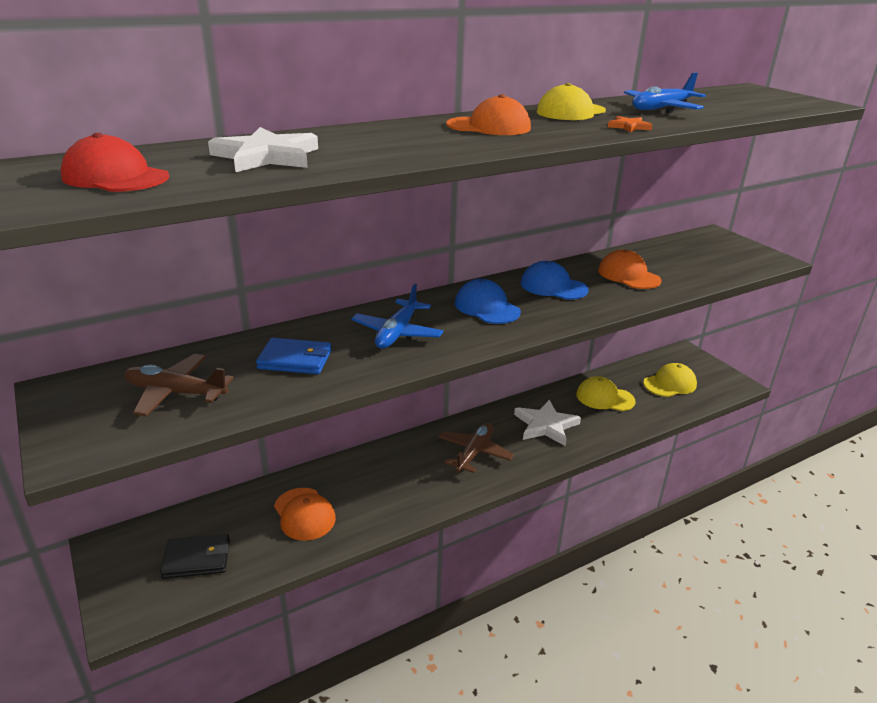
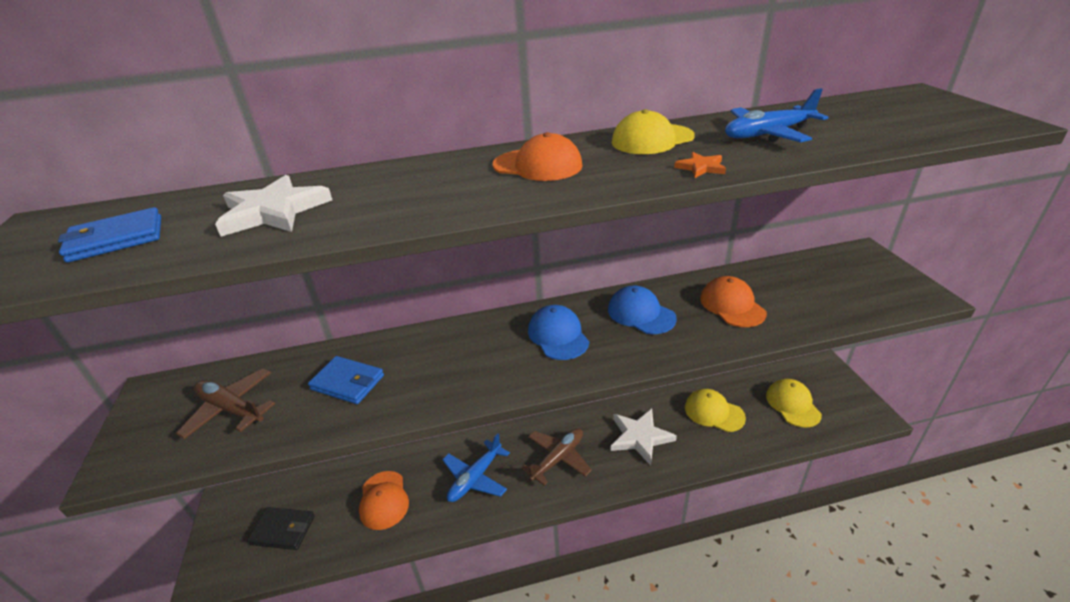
camera: 20 degrees right, 5 degrees up
(115, 177) = (116, 239): red cap -> blue wallet
(397, 333) = (455, 360): blue plane -> blue plane (475, 478)
(670, 384) = (792, 404): yellow cap -> yellow cap turned 90 degrees counterclockwise

